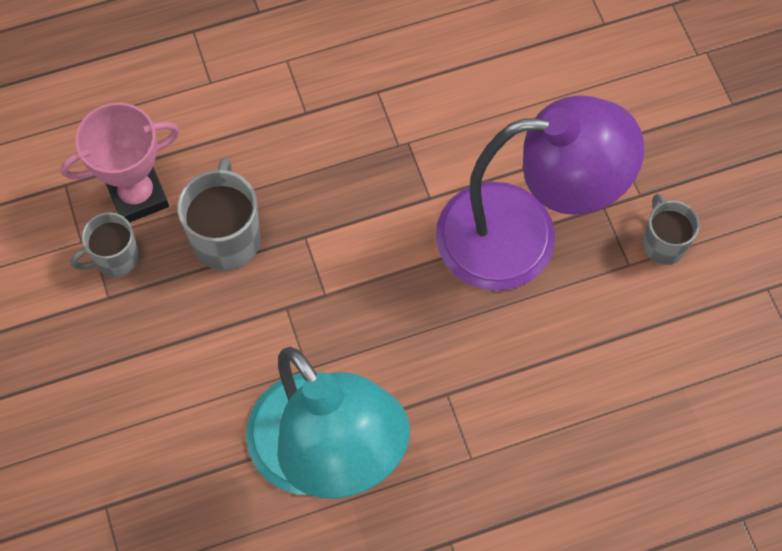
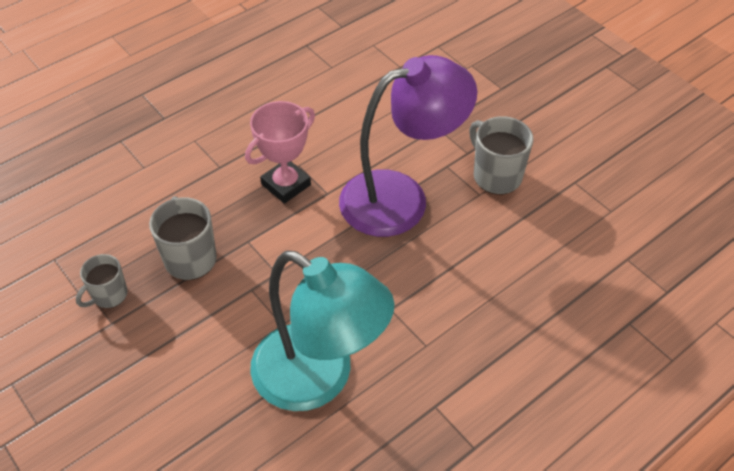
camera: 20 degrees left, 15 degrees down
(137, 195) = (113, 250): pink trophy -> pink trophy (286, 184)
(663, 243) = (496, 176): grey mug -> grey mug, size x1.55

